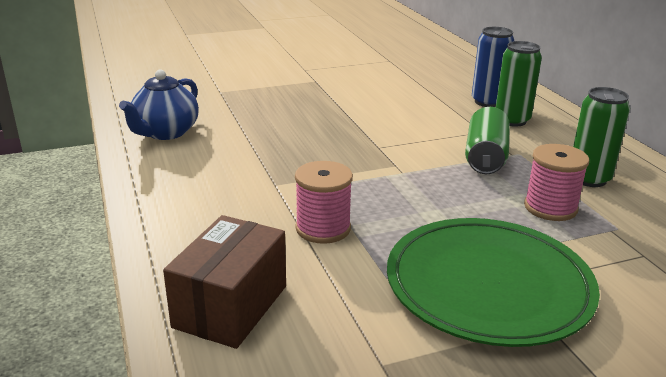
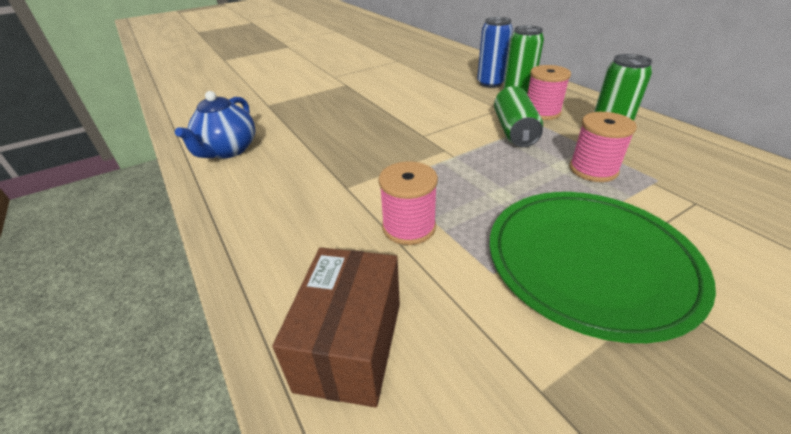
camera: 10 degrees left, 10 degrees up
(530, 142) = (542, 112): none -> pink spool

